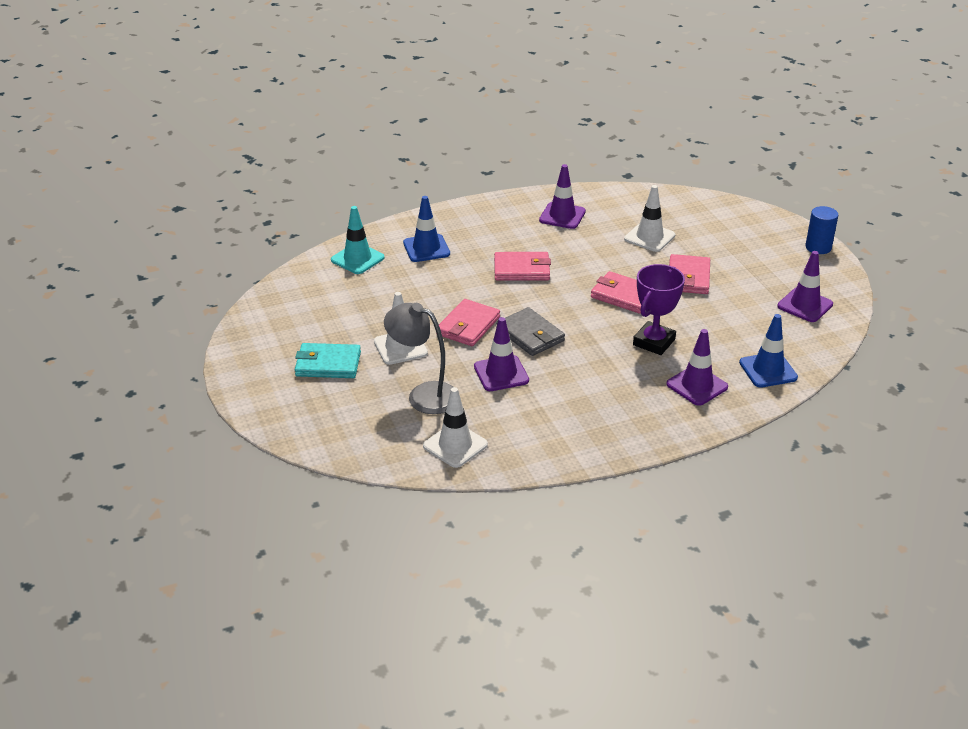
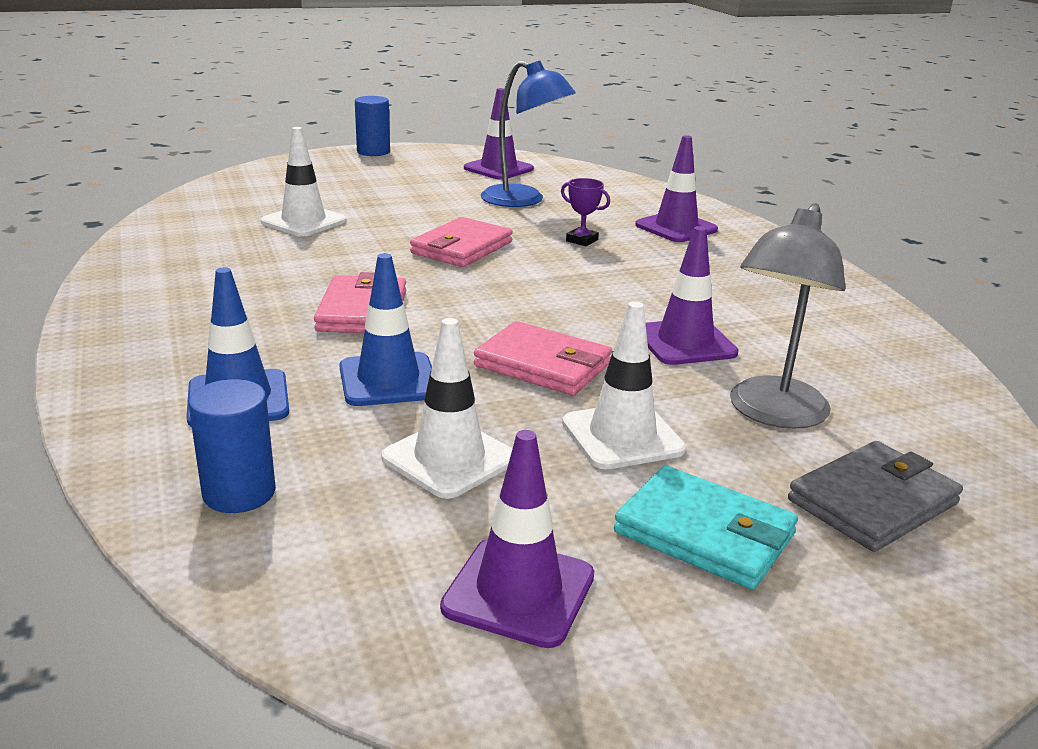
camera: 90 degrees left, 10 degrees down
(328, 364) = (705, 533): turquoise wallet -> turquoise wallet turned 60 degrees counterclockwise
(357, 259) = (239, 493): turquoise traffic cone -> blue cylinder
(455, 445) = (901, 388): white traffic cone -> white traffic cone (449, 458)
(530, 335) = (569, 315): grey wallet -> grey wallet (873, 502)
(562, 216) = (196, 271): purple traffic cone -> purple traffic cone (519, 592)
(654, 342) = (582, 240): purple trophy -> purple trophy, size x0.51
(688, 277) = (423, 211): pink wallet -> none
(730, 318) = (523, 200): none -> blue lamp
(768, 370) = (634, 195): blue traffic cone -> blue traffic cone (388, 380)

